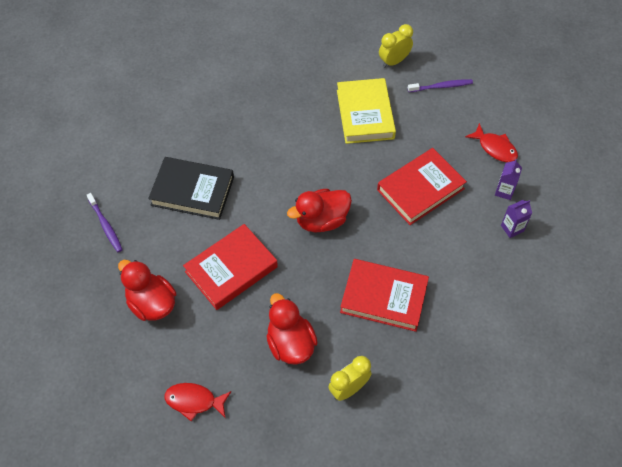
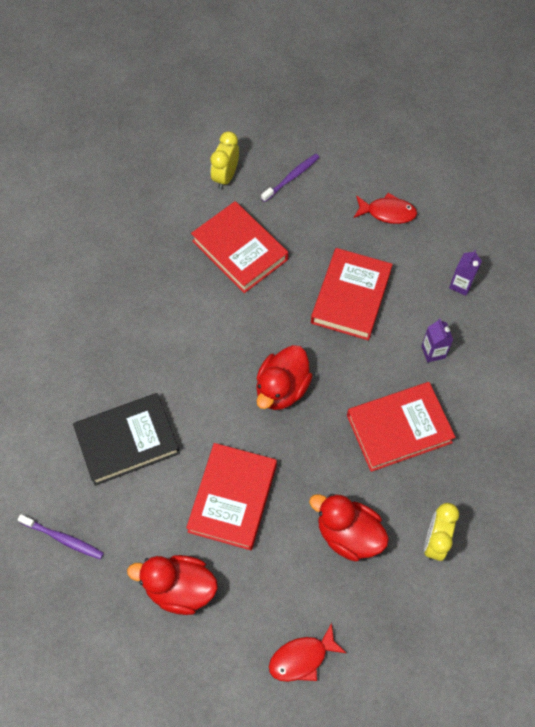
camera: 35 degrees left, 5 degrees up
(365, 114) = (239, 250): yellow book -> red book
(504, 191) = (427, 252): purple carton -> purple carton (433, 352)

